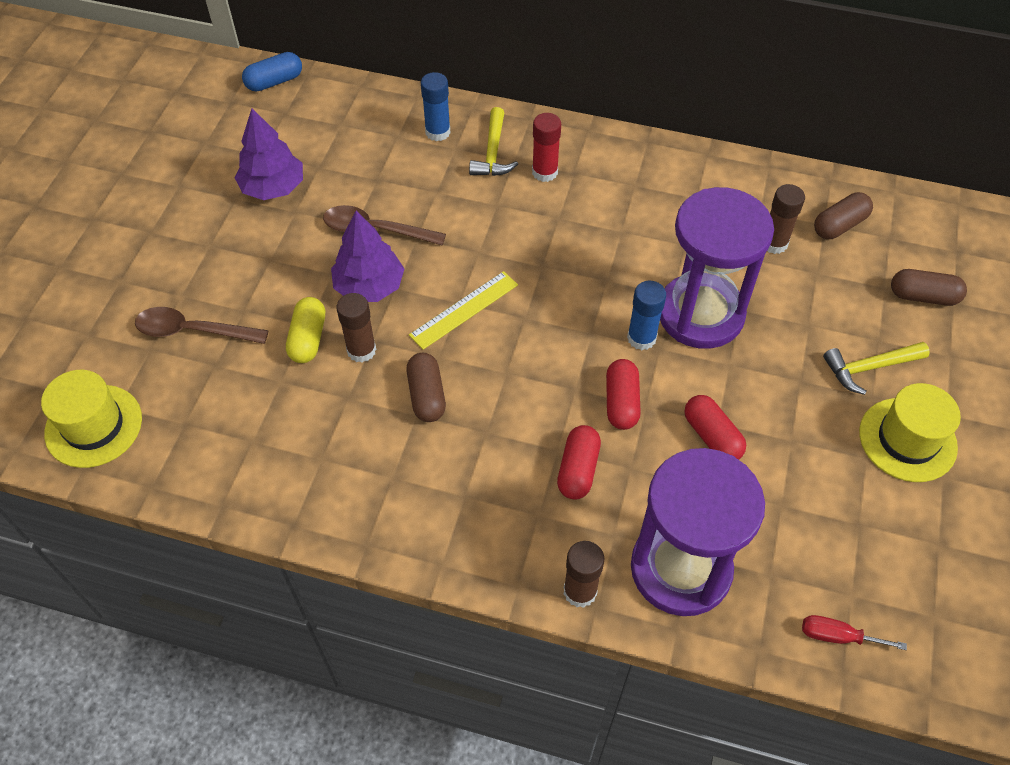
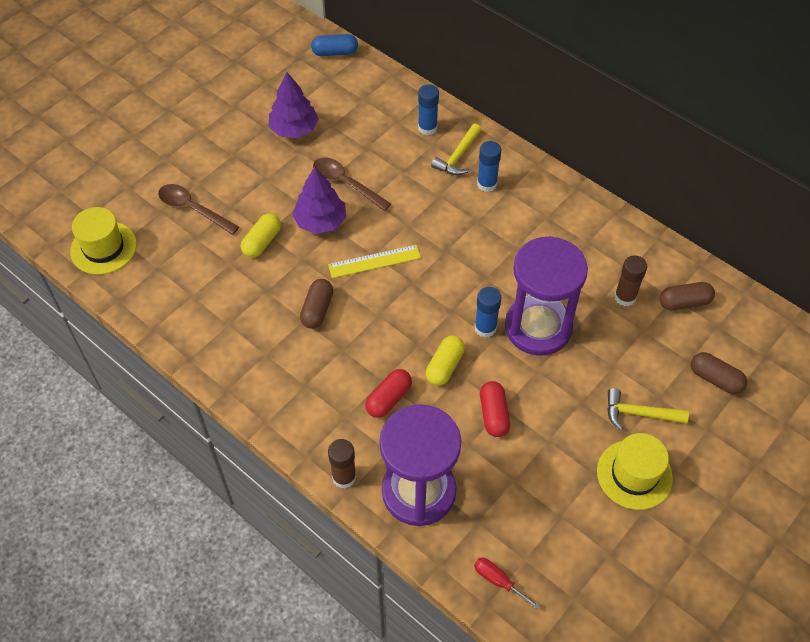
camera: 25 degrees right, 0 degrees up
(361, 350) = (292, 263): brown glue stick -> none
(545, 172) = (487, 184): red glue stick -> blue glue stick
(621, 402) = (445, 366): red capsule -> yellow capsule

